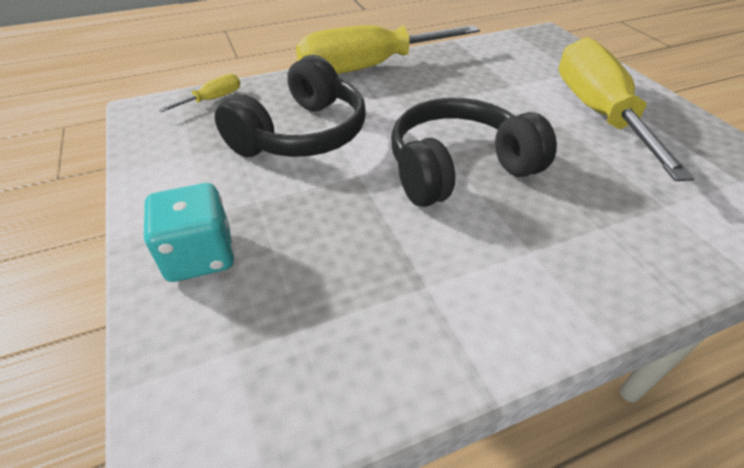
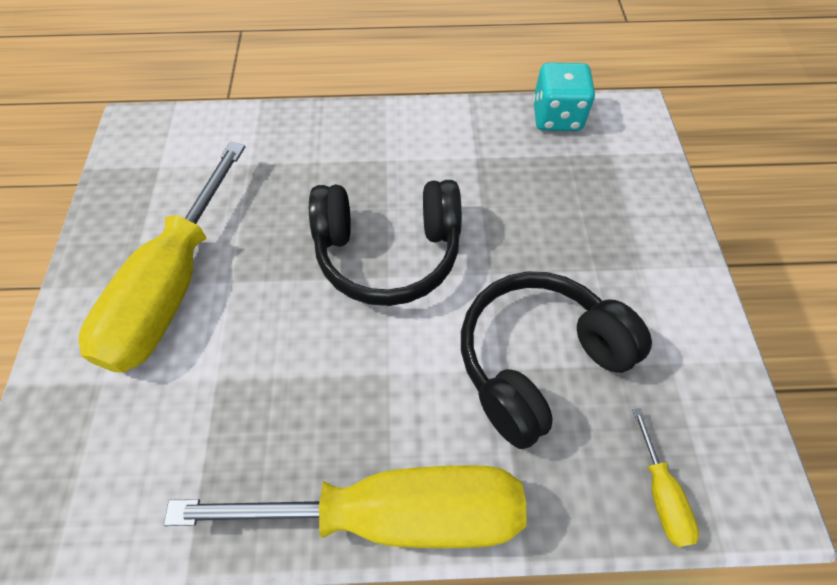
camera: 160 degrees left, 15 degrees up
(200, 256) = (642, 226): turquoise dice -> turquoise dice (556, 117)
(213, 99) = (660, 494): yellow screwdriver -> yellow screwdriver turned 75 degrees counterclockwise

